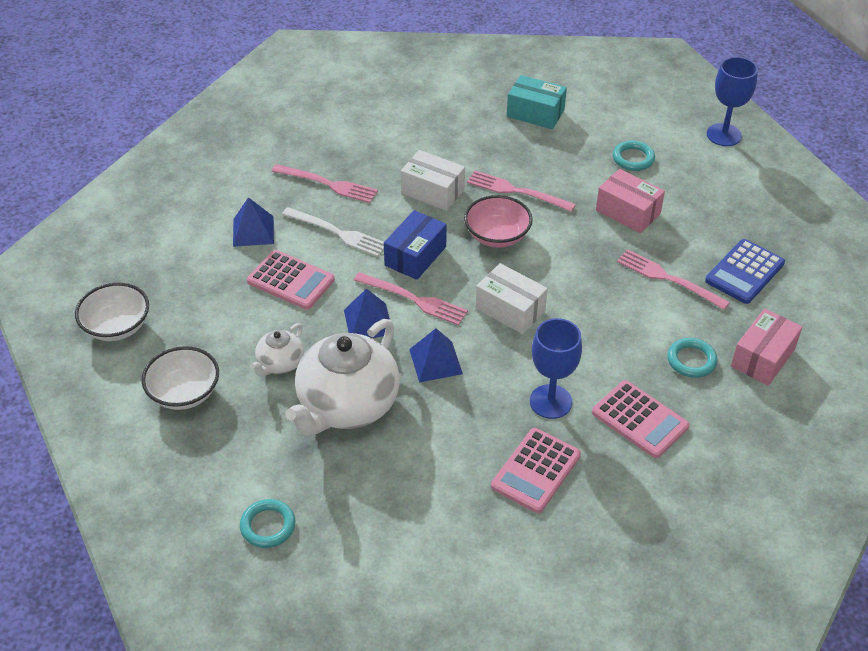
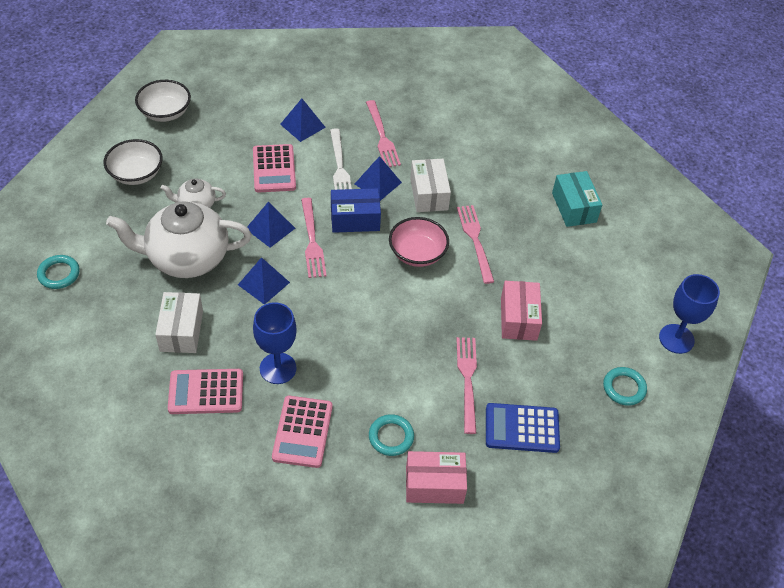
camera: 50 degrees right, 5 degrees up
(385, 217) = (378, 183): none -> blue pyramid
(510, 309) = (349, 299): white box -> white box (181, 331)
(633, 158) = (584, 292): turquoise ring -> turquoise ring (624, 388)

